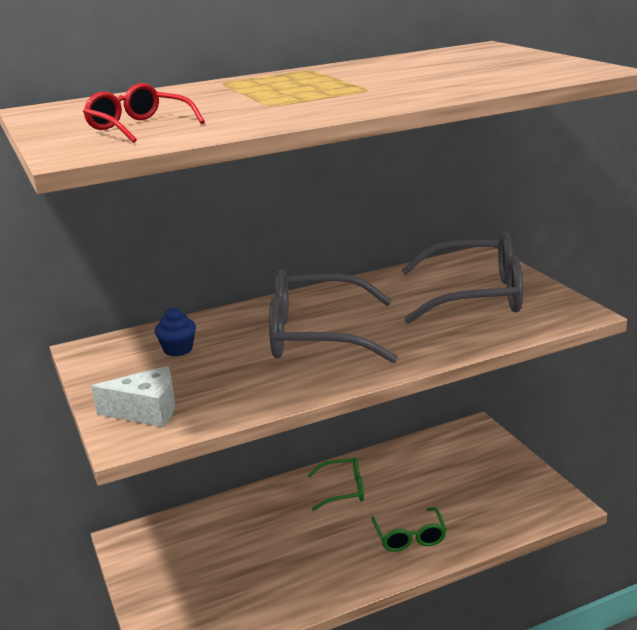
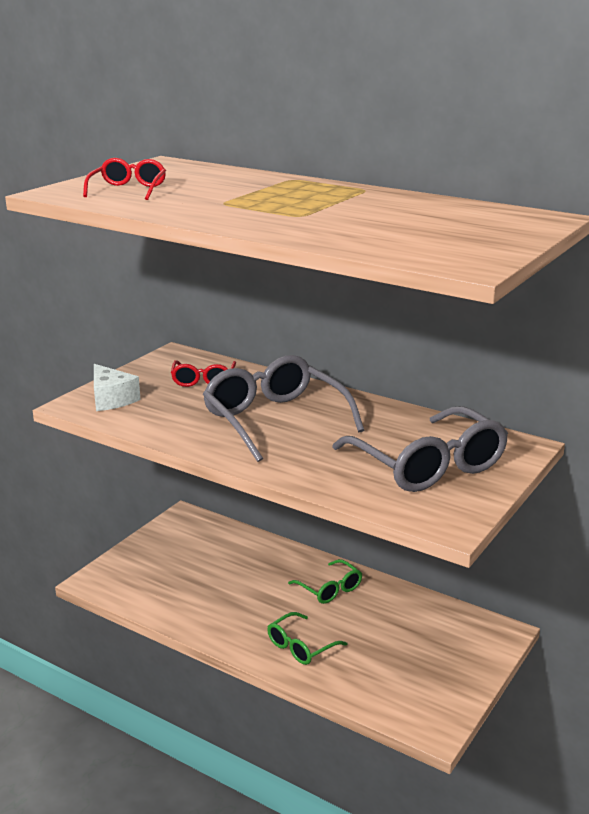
camera: 55 degrees right, 0 degrees up
(178, 349) = (203, 380): blue cupcake -> red glasses

